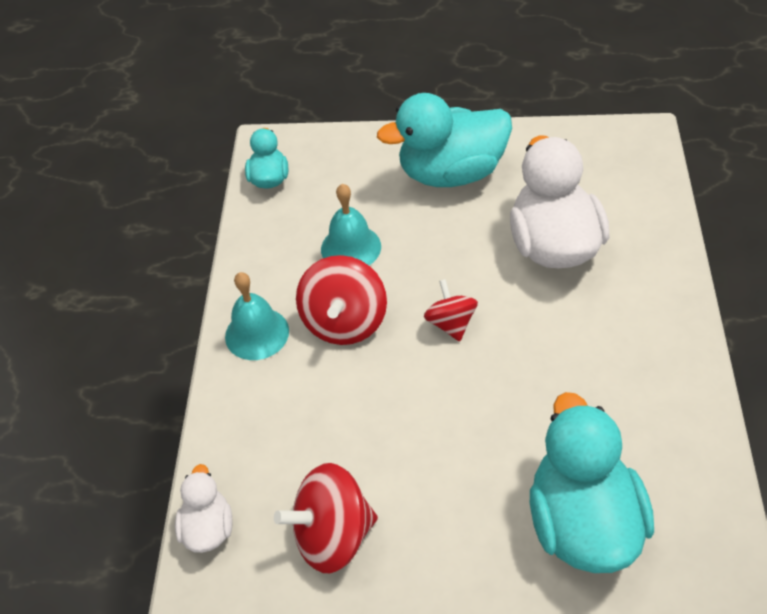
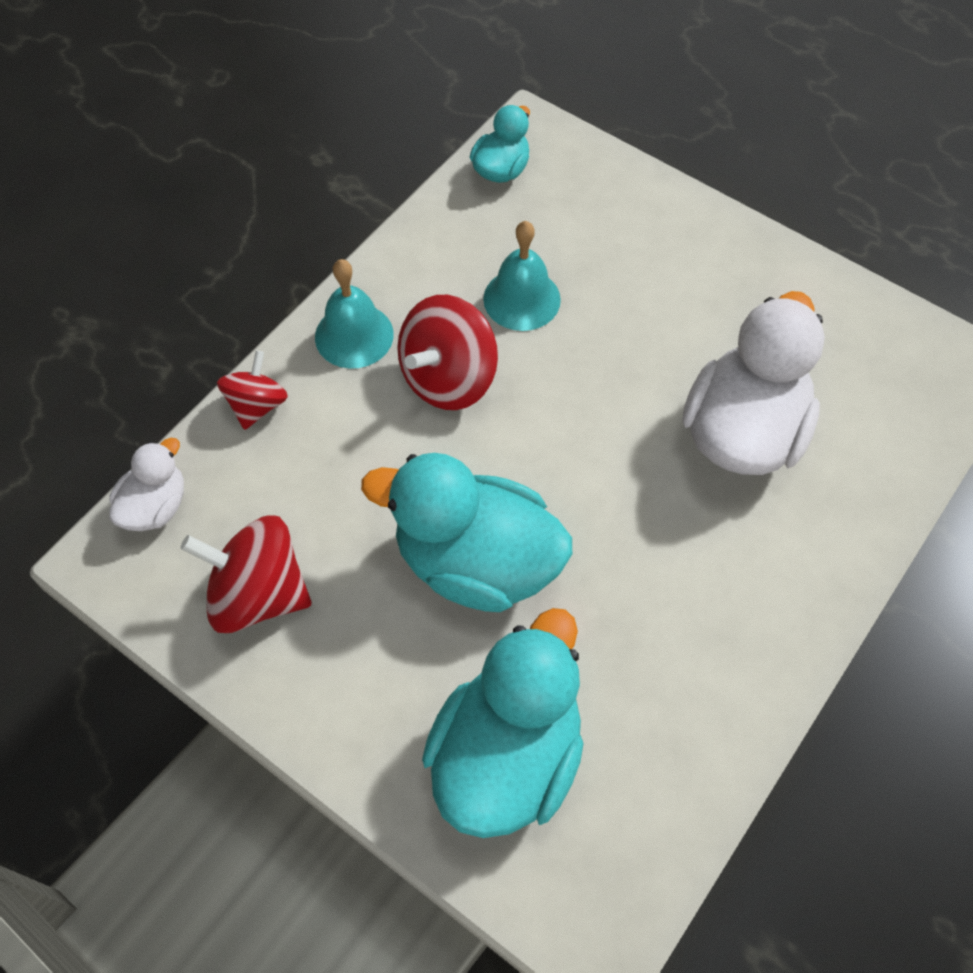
camera: 30 degrees right, 10 degrees up
(451, 173) = (701, 277): turquoise duck -> turquoise duck (476, 562)
(451, 323) = (555, 450): red spinning top -> red spinning top (257, 405)

